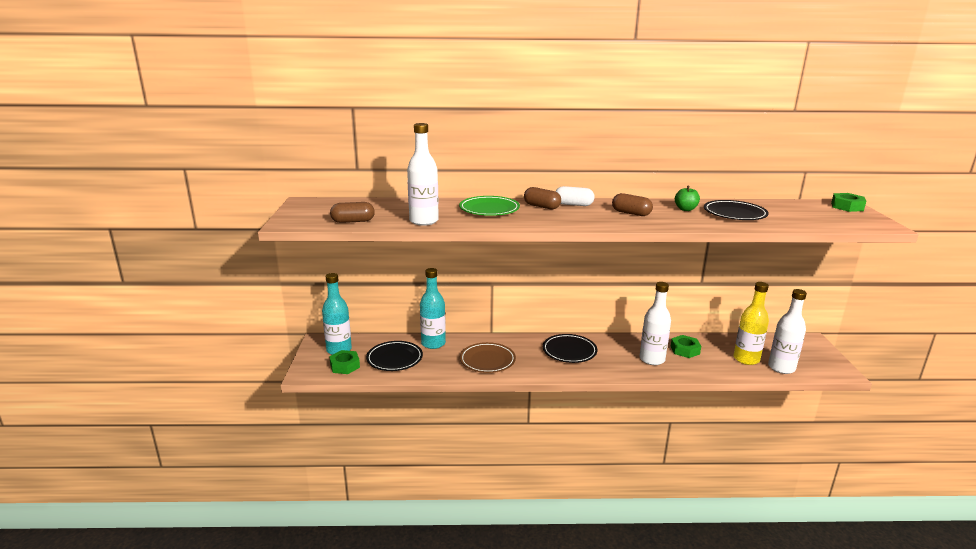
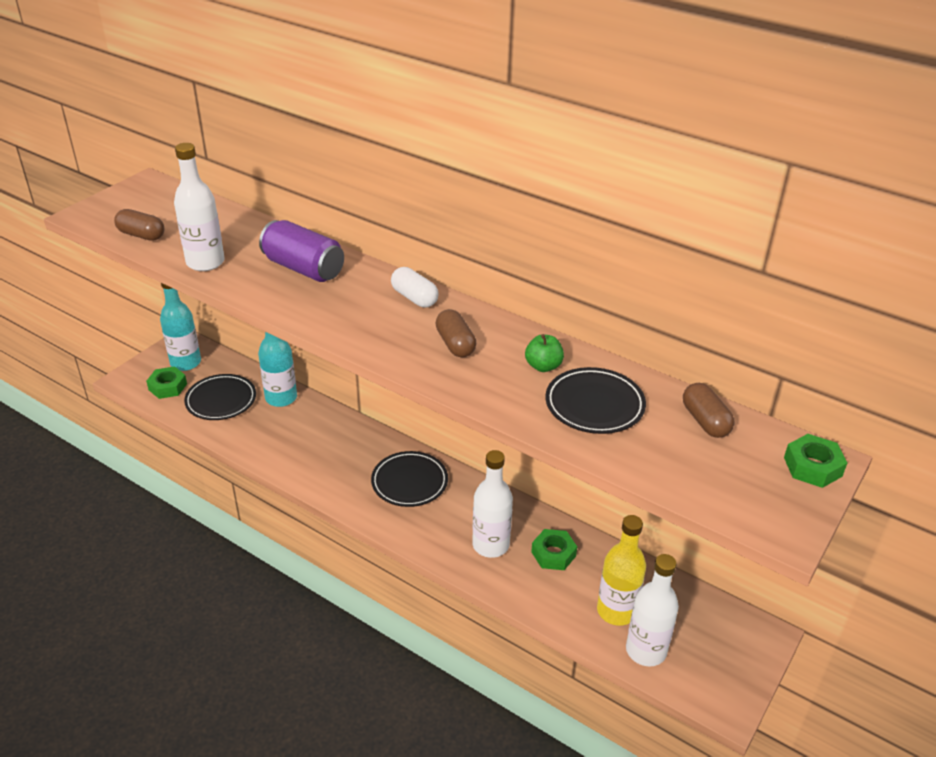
camera: 35 degrees right, 15 degrees up
(487, 360) = (306, 449): brown plate -> none
(489, 209) = (303, 268): green plate -> purple can
(541, 206) = (370, 286): brown capsule -> brown capsule (705, 421)

